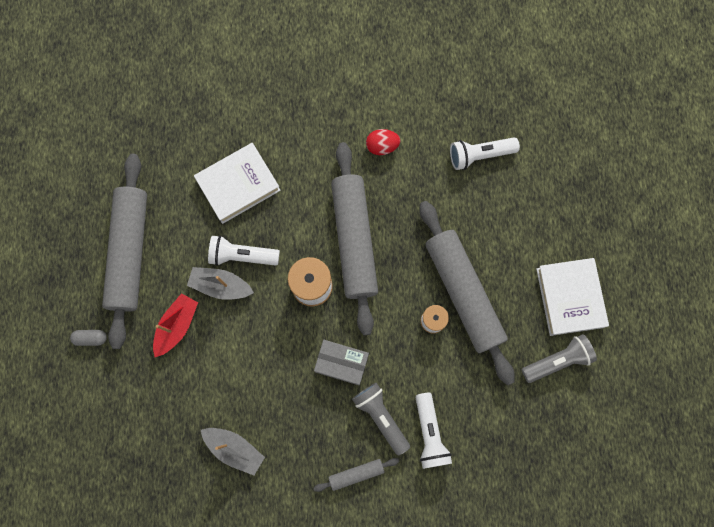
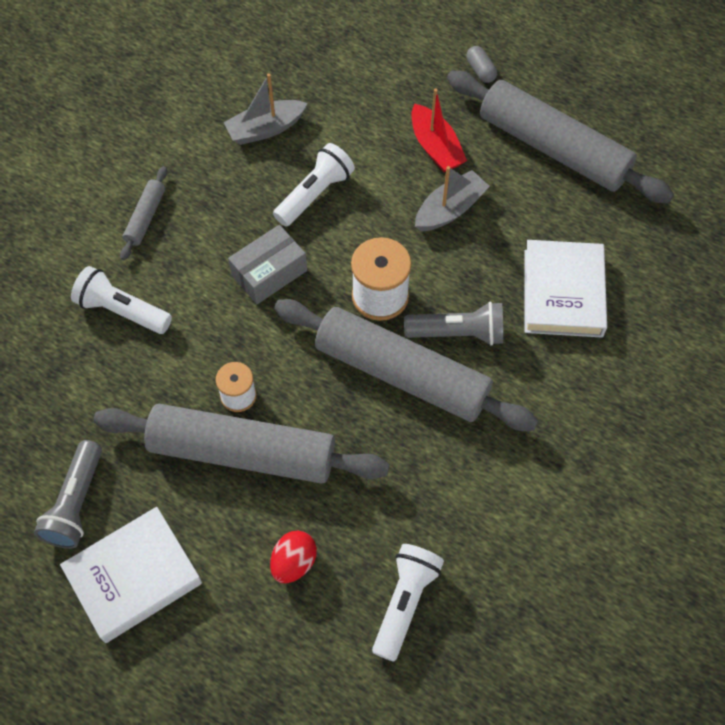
camera: 125 degrees right, 15 degrees down
(91, 338) = (480, 71): grey capsule -> grey capsule turned 60 degrees counterclockwise
(242, 256) = (470, 248): white flashlight -> white flashlight (315, 194)
(381, 417) = (181, 275): grey flashlight -> grey flashlight (458, 333)
(382, 146) = (503, 485): red egg -> red egg (294, 562)
(569, 297) = (133, 577): white book -> white book turned 60 degrees counterclockwise

